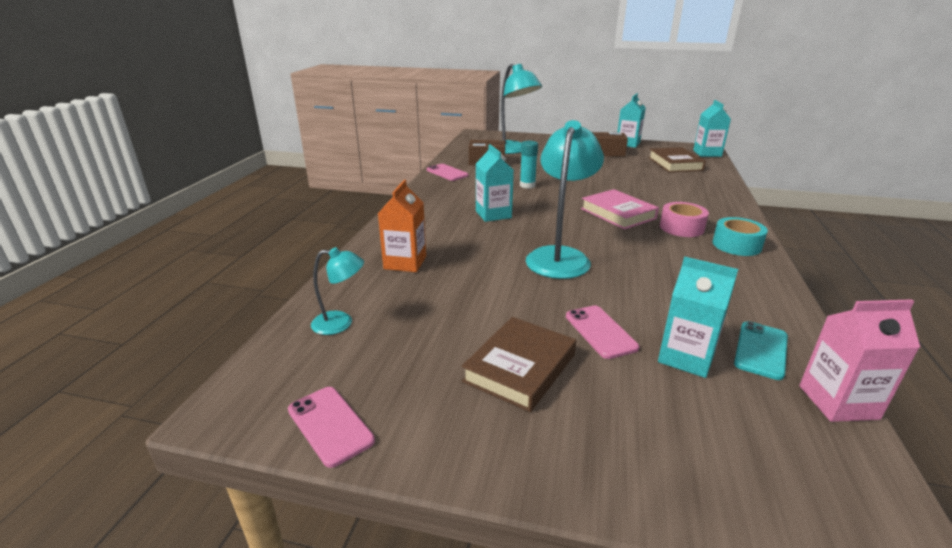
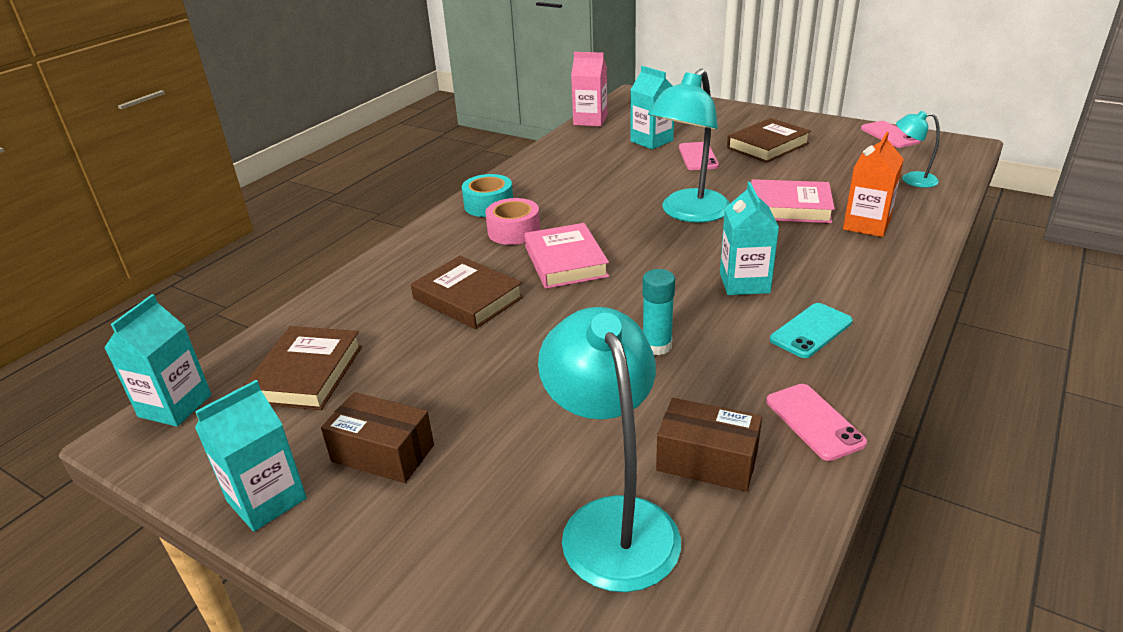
camera: 160 degrees left, 5 degrees up
(473, 272) = (789, 207): none -> pink book
(649, 192) = (467, 298): none -> brown book
(761, 350) = (597, 140): turquoise phone -> turquoise phone (811, 331)

